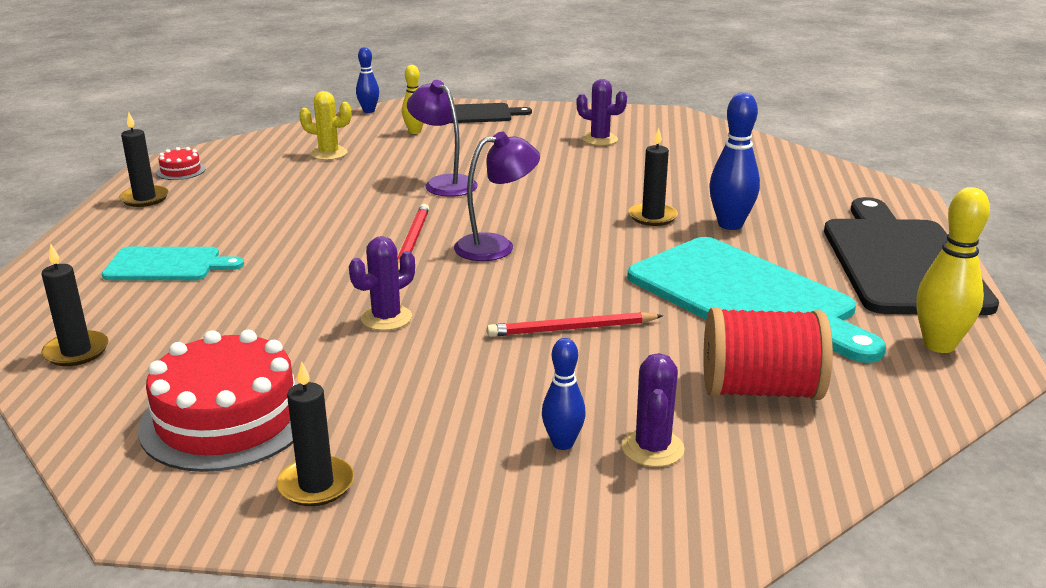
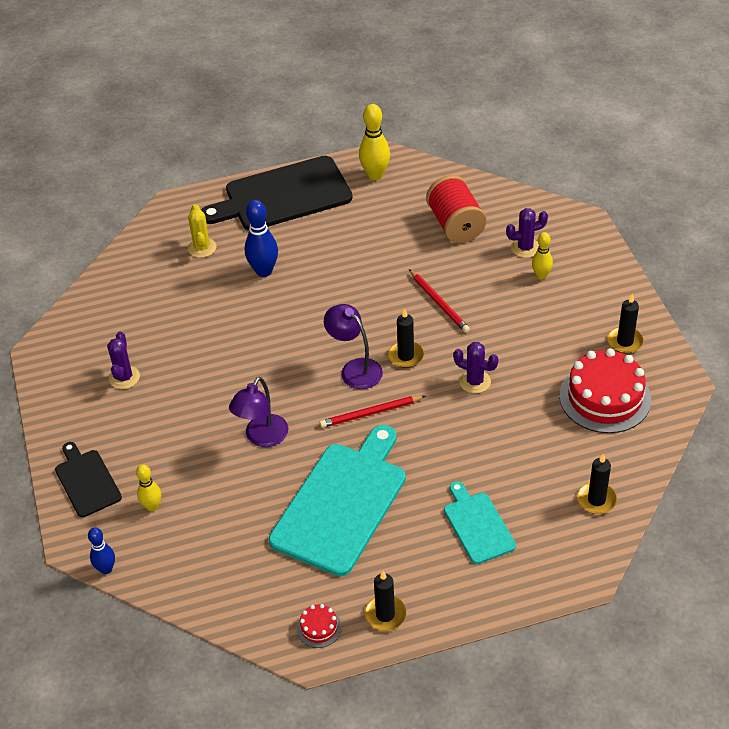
camera: 110 degrees left, 20 degrees up
(329, 153) = (232, 542): yellow cactus -> yellow cactus (202, 248)
(562, 443) = (541, 276): blue bowling pin -> yellow bowling pin
(652, 217) = (269, 309): black candle -> black candle (406, 356)
(746, 297) = (362, 246): turquoise cutting board -> turquoise cutting board (341, 503)

